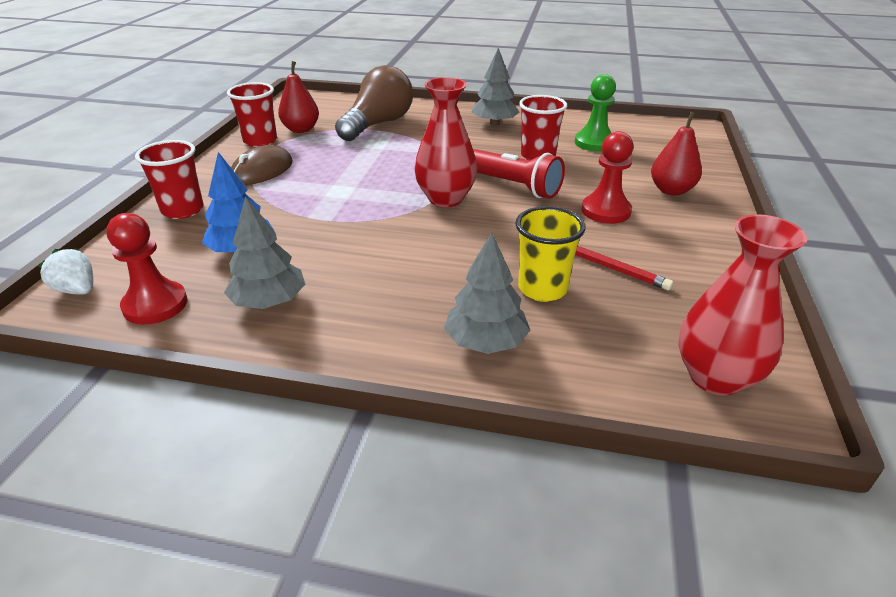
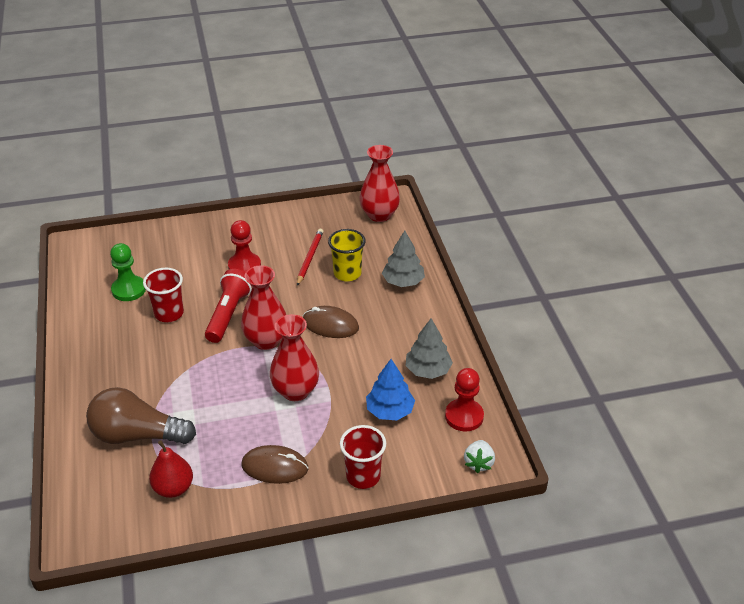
camera: 115 degrees left, 5 degrees up
(260, 141) = (215, 505): red cup -> none
(346, 199) = (295, 391): none -> red vase
(436, 246) = (330, 325): none -> brown mouse
(494, 123) = (105, 356): grey tree -> none
(671, 190) = (199, 243): red pear -> none

